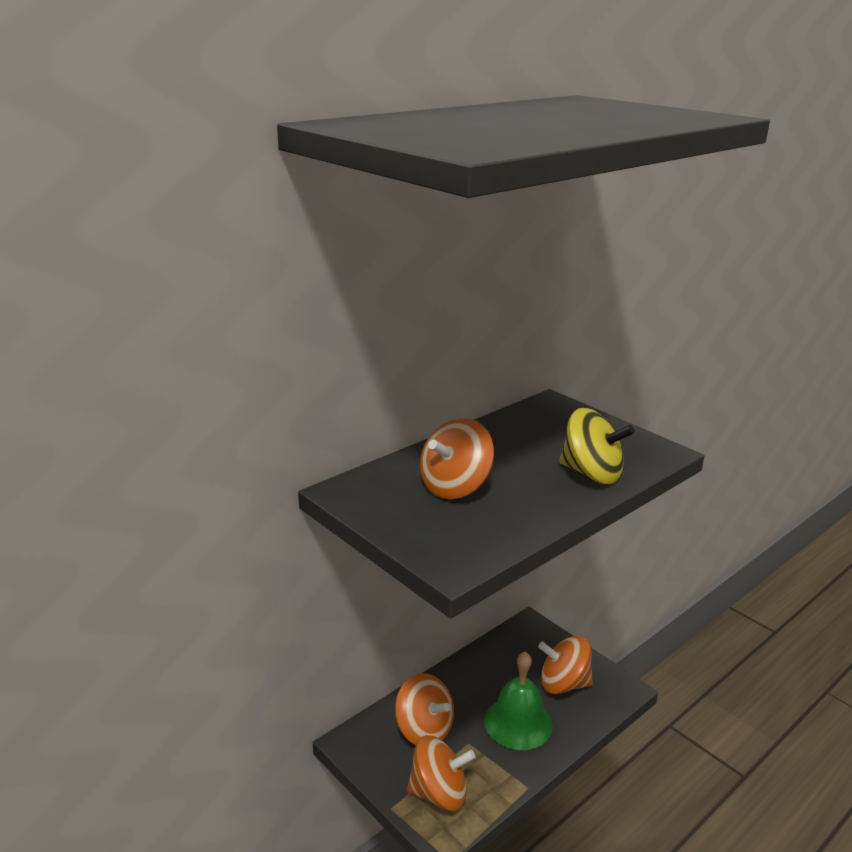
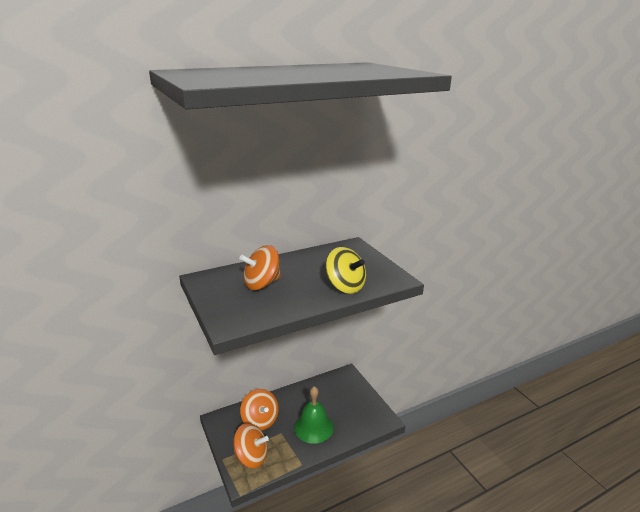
camera: 15 degrees right, 0 degrees up
(563, 684) = (350, 410): orange spinning top -> none

